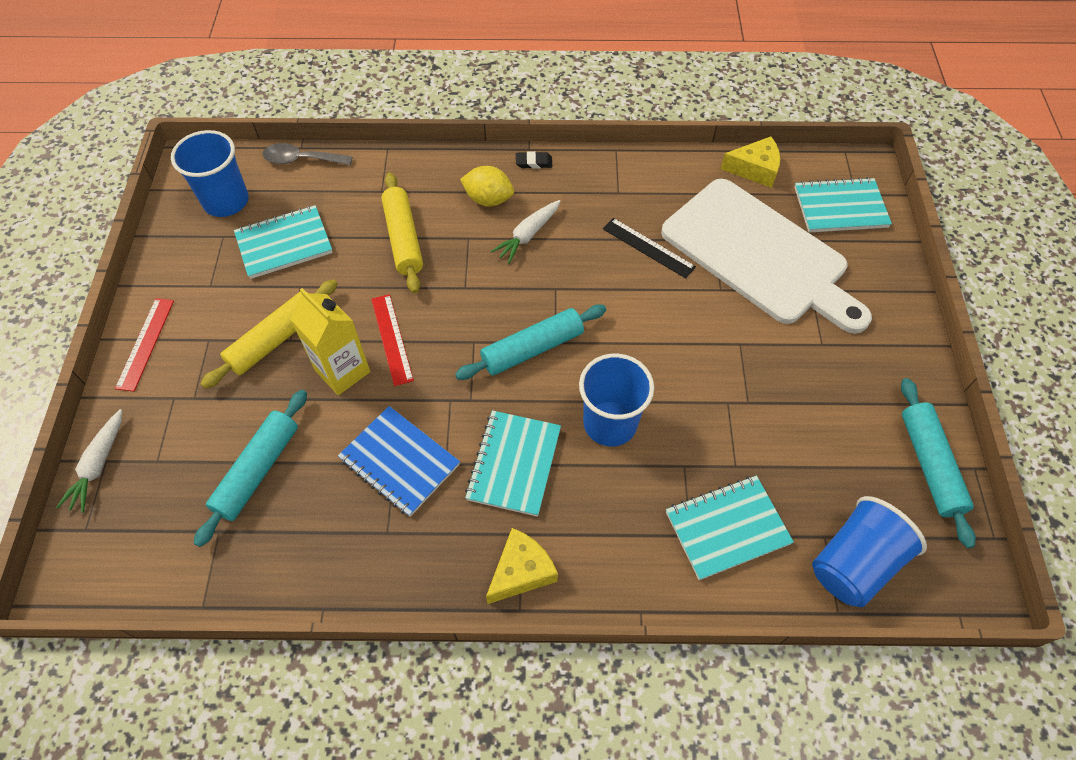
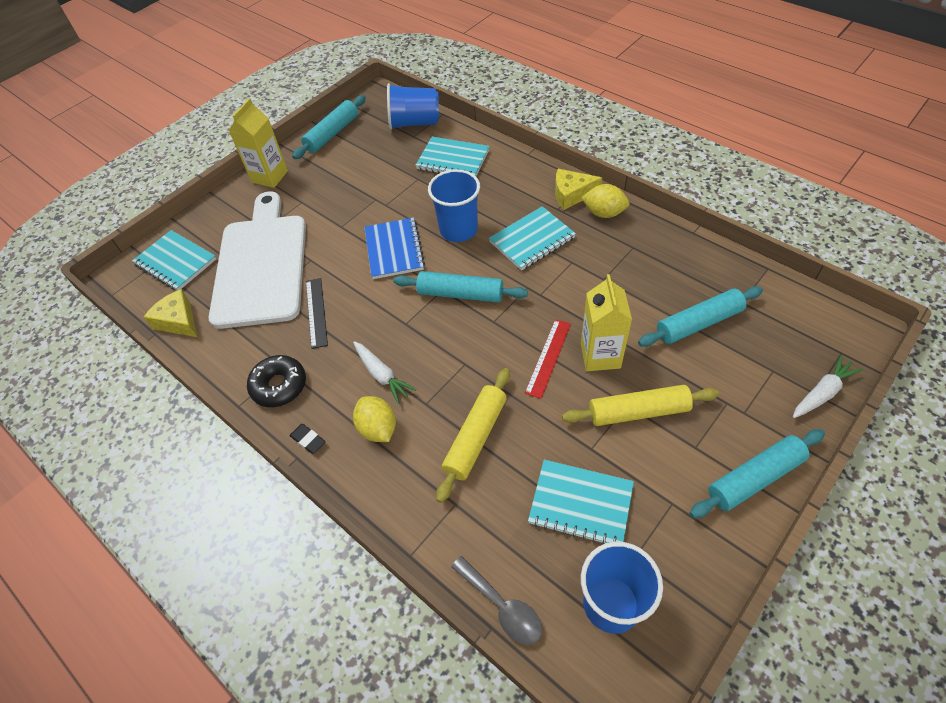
camera: 135 degrees left, 5 degrees down
(145, 343) = (754, 478): red ruler -> turquoise rolling pin
(399, 462) = (600, 277): blue notebook -> blue notebook (394, 250)
(457, 566) = (604, 213): none -> yellow lemon
(527, 235) = (382, 375): white carrot -> white carrot turned 60 degrees clockwise
(603, 179) = (279, 386): none -> black donut
(903, 351) = (270, 176): none -> yellow carton

